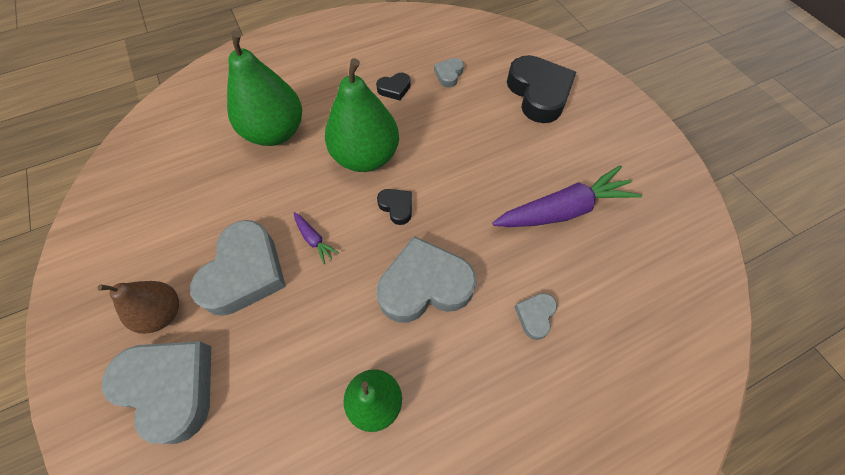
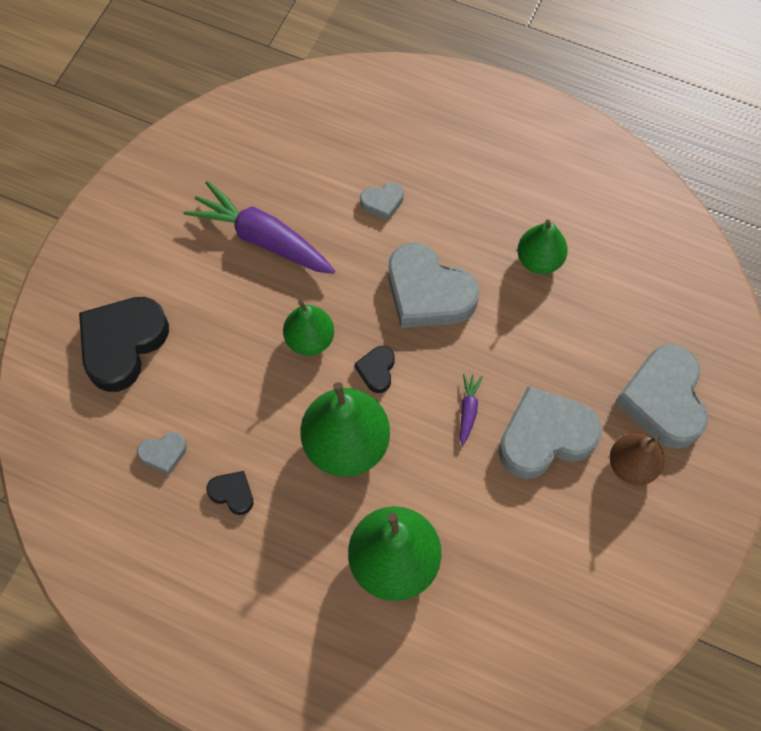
camera: 130 degrees left, 5 degrees up
(456, 185) = (309, 339): none -> green pear

